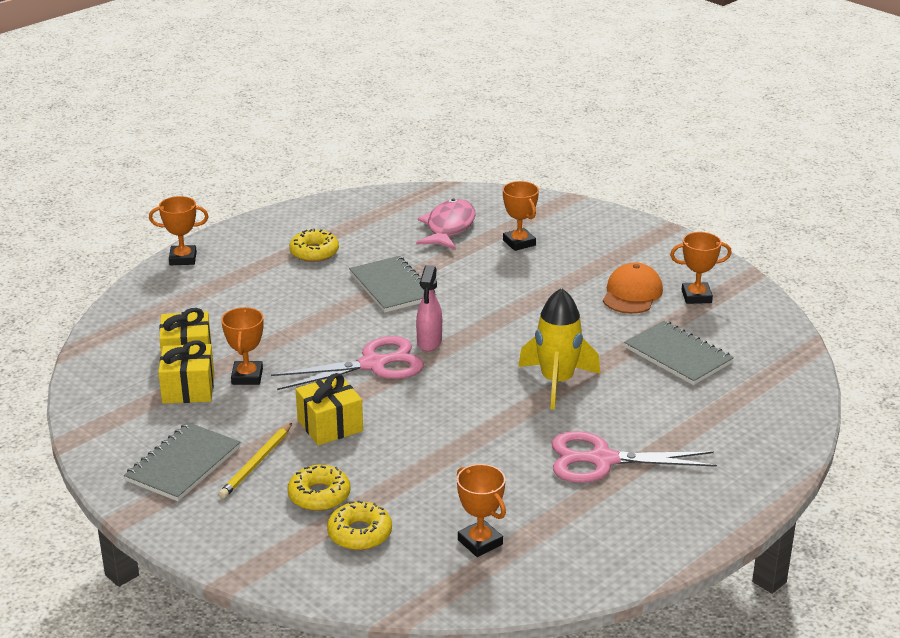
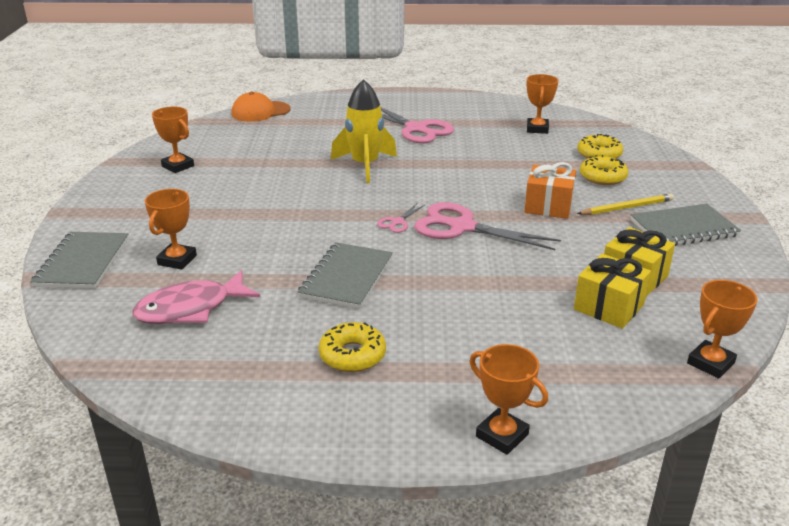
camera: 135 degrees left, 0 degrees up
(247, 377) = (572, 264): orange trophy -> orange trophy (710, 363)
(330, 425) = (548, 206): yellow gift -> orange gift
(429, 342) = (398, 222): pink spray bottle -> pink scissors
(632, 294) = (206, 186): orange cap -> orange cap (260, 112)
(678, 355) = (270, 147): grey notebook -> grey notebook (82, 262)

